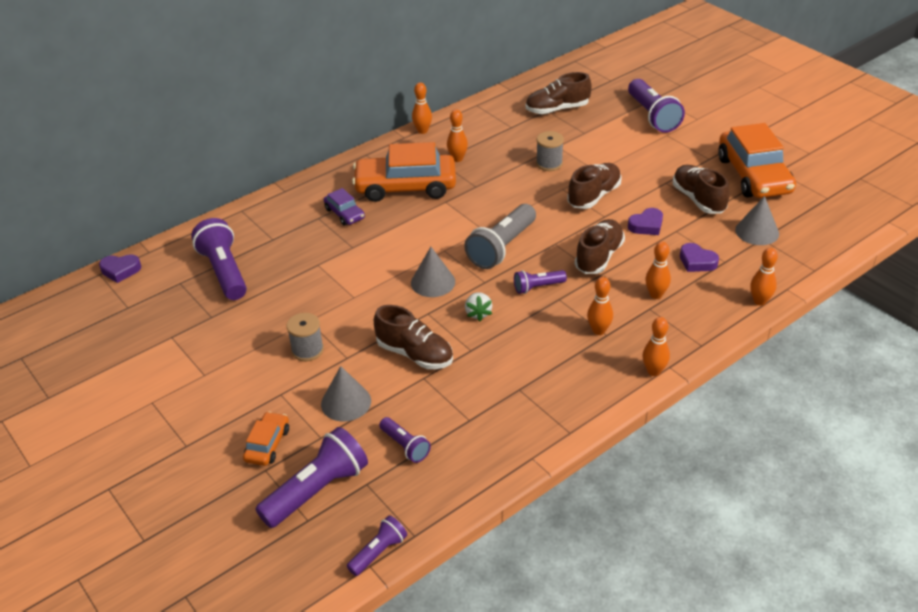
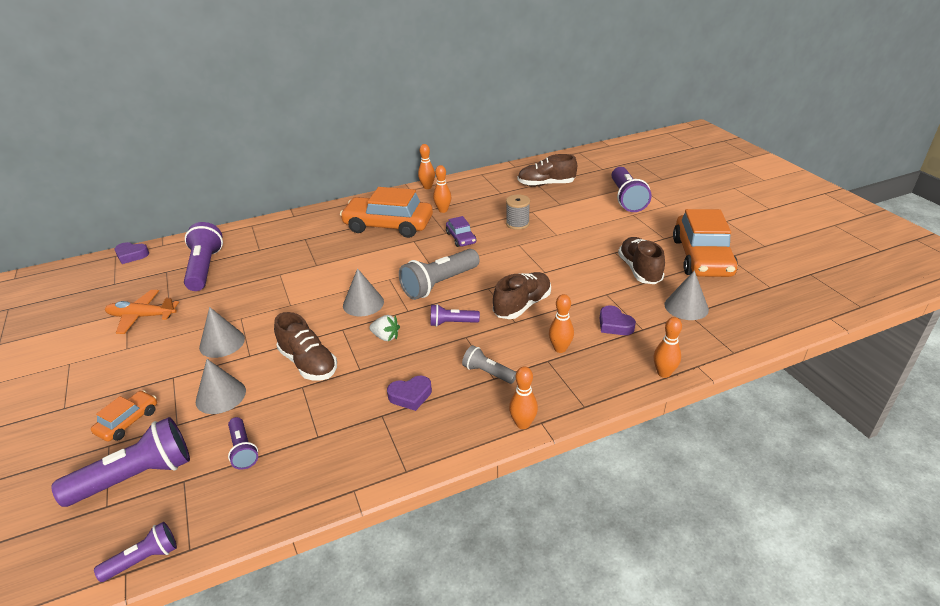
camera: 15 degrees right, 5 degrees down
(193, 338) = (142, 316): none -> orange plane
(307, 350) = (222, 343): grey spool -> grey cone
(344, 214) = (327, 238): purple car -> purple car (461, 238)
(478, 313) = (386, 337): white strawberry -> white strawberry turned 75 degrees counterclockwise
(594, 196) = (543, 254): brown shoe -> none
(598, 330) = (488, 373): orange bowling pin -> grey flashlight
(646, 225) = (580, 285): purple heart -> purple heart (410, 396)

